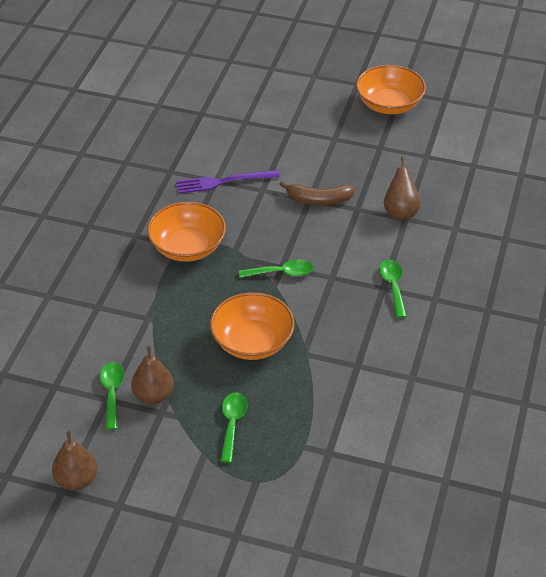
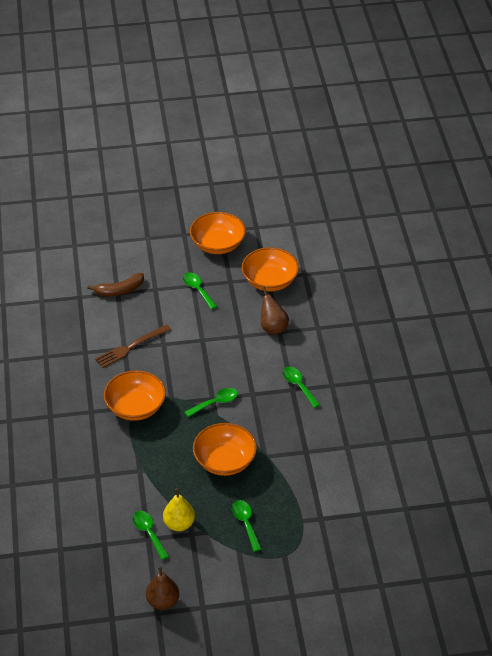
camera: 25 degrees left, 0 degrees up
(153, 395) = (179, 524): brown pear -> yellow pear
(223, 182) = (130, 347): purple fork -> brown fork
(318, 200) = (209, 338): brown banana -> brown banana (120, 290)
(337, 145) = (198, 290): none -> green spoon
(427, 160) = (269, 281): none -> orange bowl

